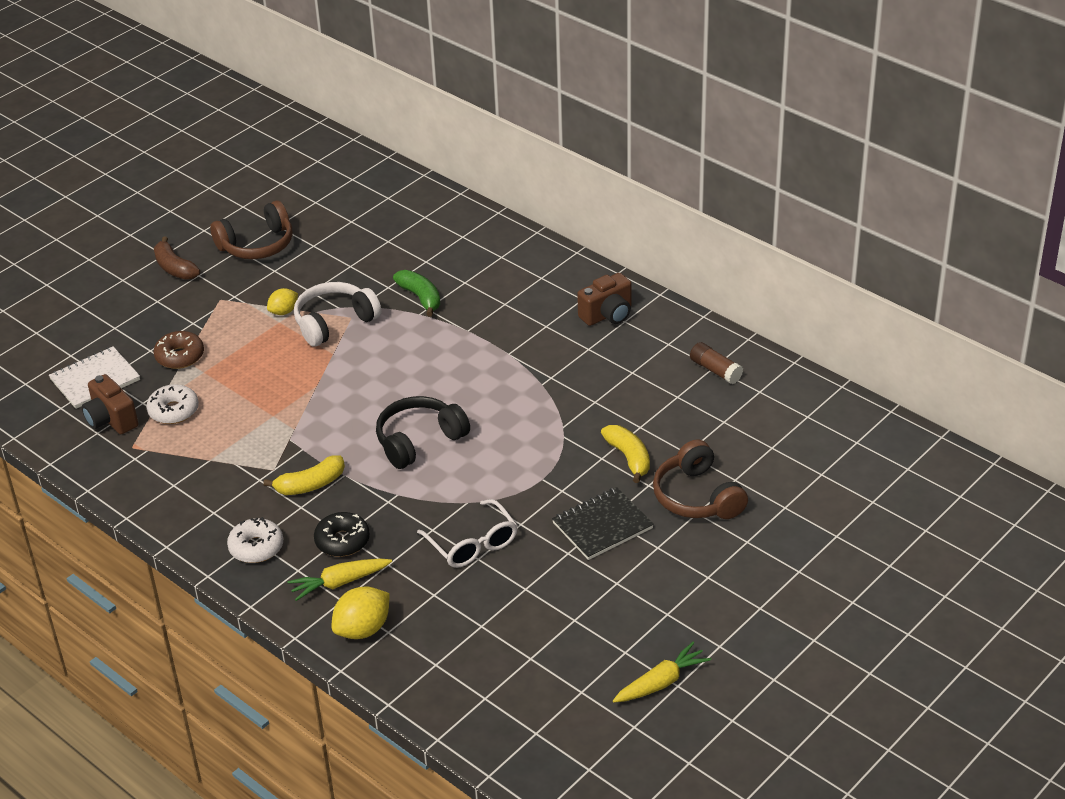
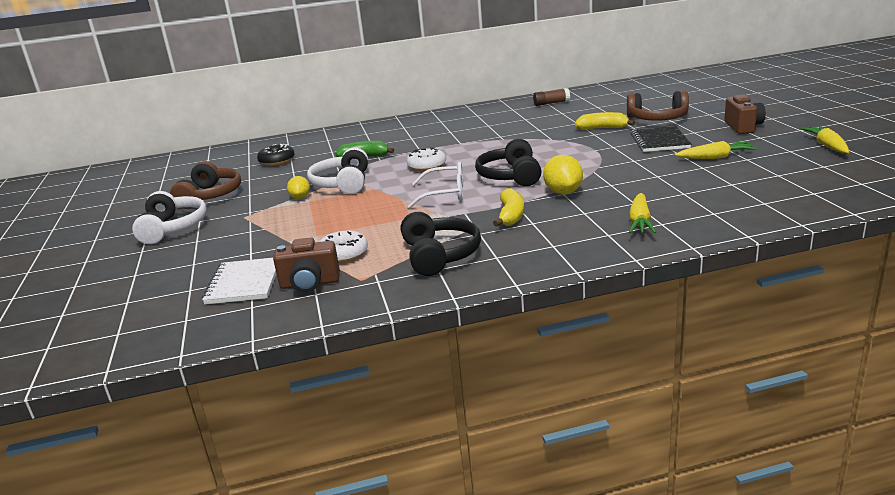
camera: 55 degrees left, 15 degrees down
(175, 268) = (172, 228): brown banana -> white headphones
(180, 356) = (281, 242): brown donut -> none
(200, 474) = (439, 255): none -> black headphones
(256, 547) = (562, 246): white donut -> white donut (427, 166)
(342, 541) = (591, 214): black donut -> black donut (277, 161)
(363, 629) = (704, 221): yellow lemon -> yellow lemon (563, 192)
(472, 544) = (640, 175): white glasses -> white glasses (445, 194)
(565, 591) = (715, 157): none -> yellow carrot
(607, 315) = (465, 118): brown camera -> brown camera (743, 127)

